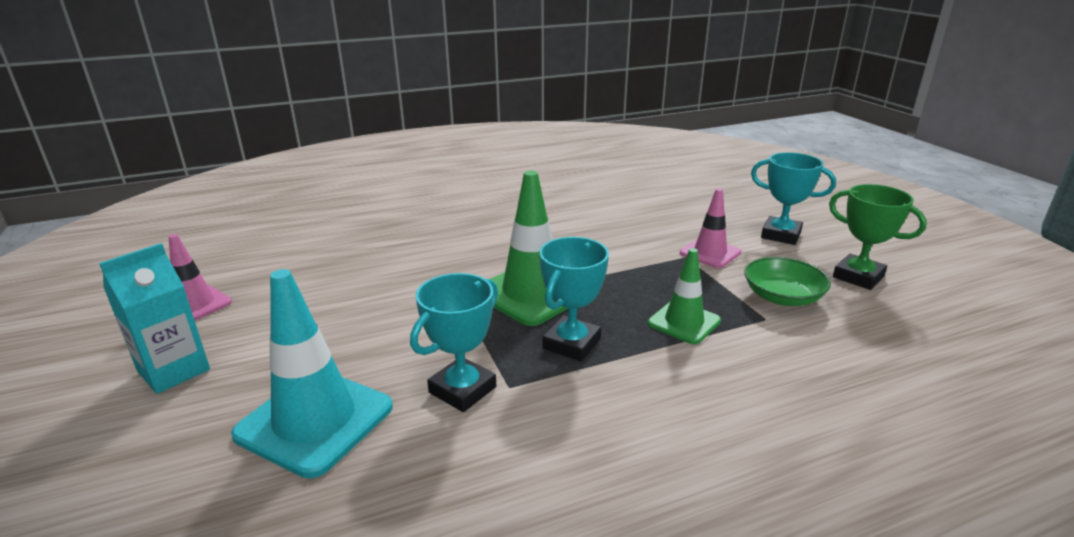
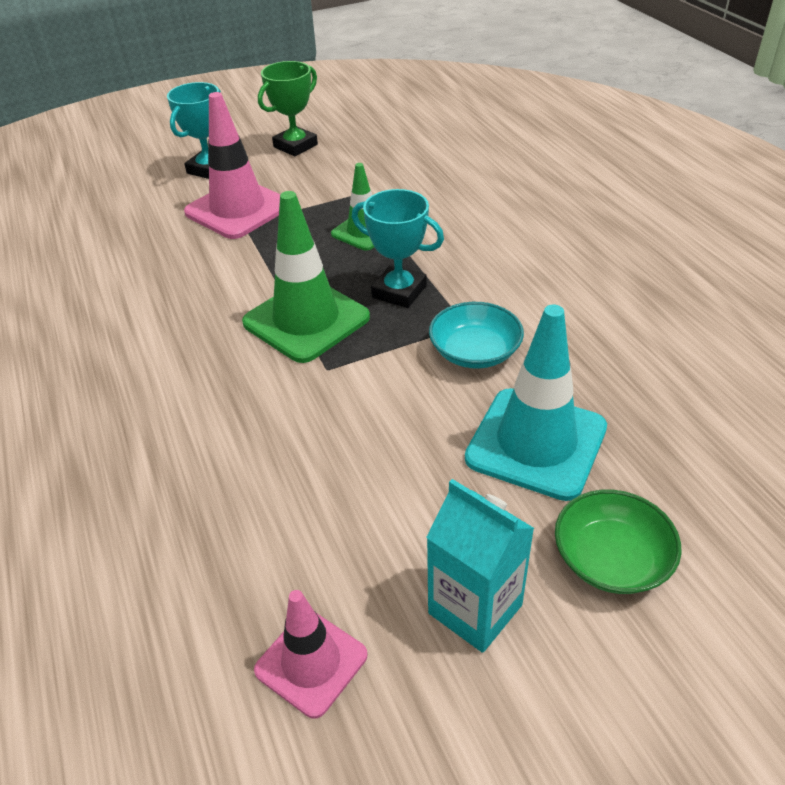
camera: 90 degrees left, 15 degrees up
(462, 390) = (475, 352): turquoise trophy -> turquoise bowl
(710, 253) = (238, 209): pink traffic cone -> pink traffic cone, size x1.68
(782, 297) = (325, 182): green bowl -> green bowl (611, 558)

